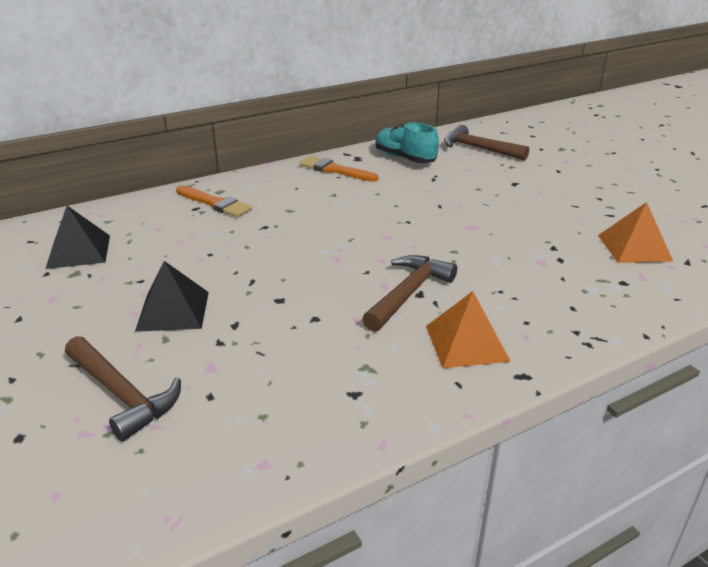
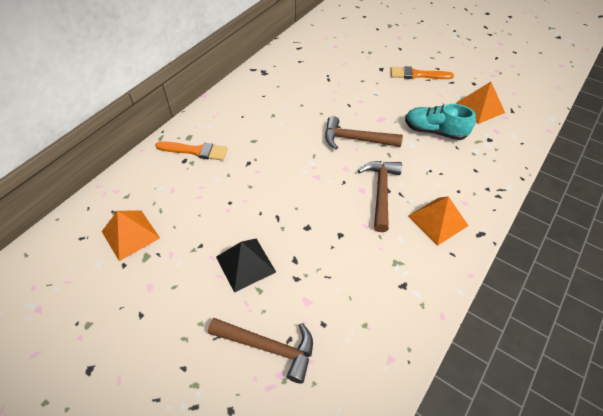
camera: 25 degrees left, 20 degrees up
(79, 251) = (130, 234): black pyramid -> orange pyramid
(335, 170) = (257, 89): orange brush -> orange brush (417, 75)
(405, 158) = (296, 63): turquoise shoe -> turquoise shoe (435, 131)
(479, 149) = (339, 39): brown hammer -> brown hammer (356, 139)

